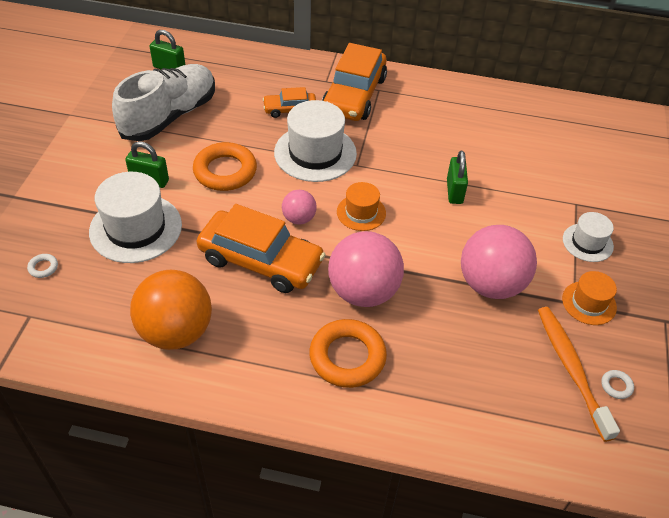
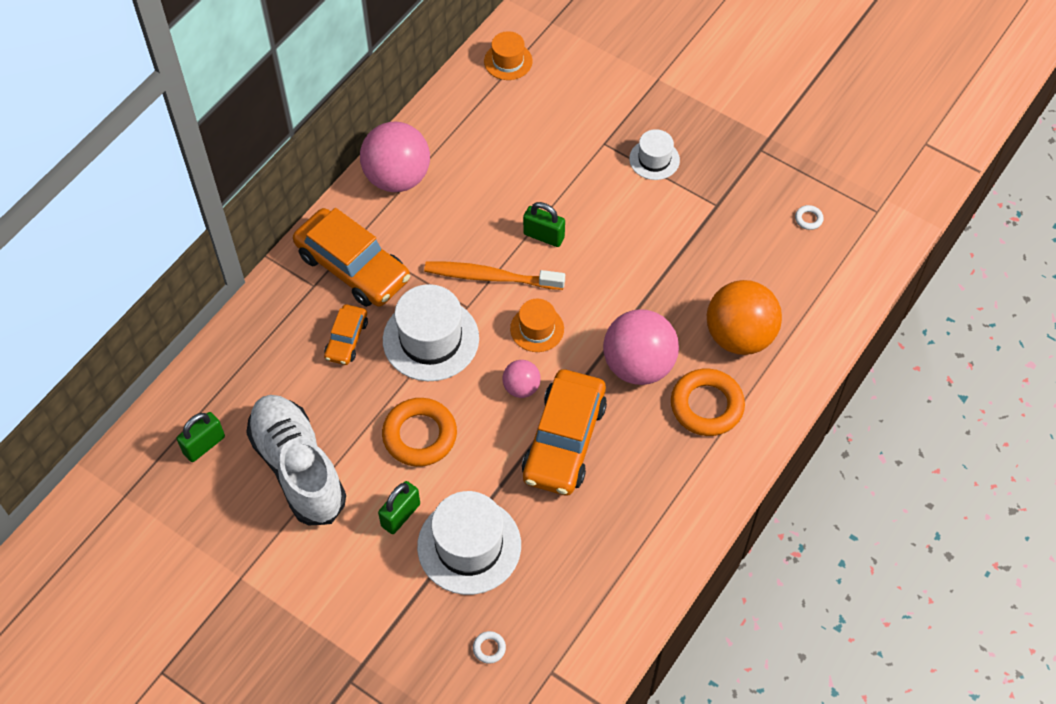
camera: 65 degrees left, 10 degrees up
(176, 332) = (623, 540): orange ball -> orange ball (739, 336)
(261, 261) = (564, 440): orange car -> orange car turned 150 degrees clockwise
(491, 284) = (671, 258): pink ball -> pink ball (397, 177)
(571, 369) = (781, 242): orange toothbrush -> orange toothbrush (490, 277)
(589, 303) = (721, 194): orange hat -> orange hat (508, 61)

